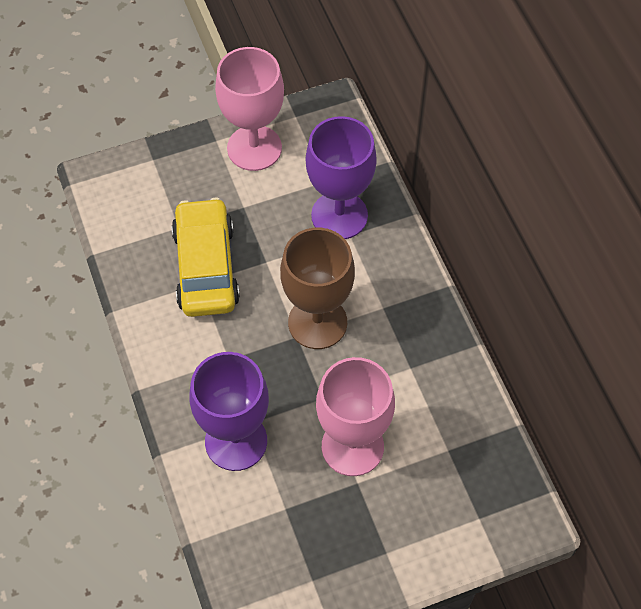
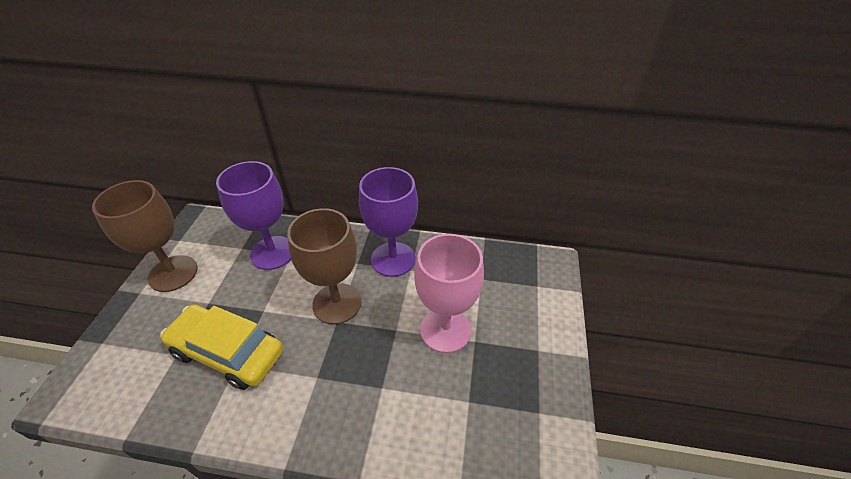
camera: 60 degrees left, 15 degrees down
(236, 441) = (389, 409): purple goblet -> purple goblet (393, 259)
(254, 148) = (173, 273): pink goblet -> brown goblet

